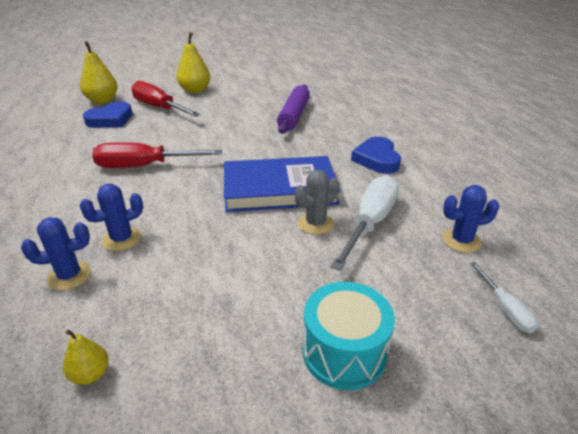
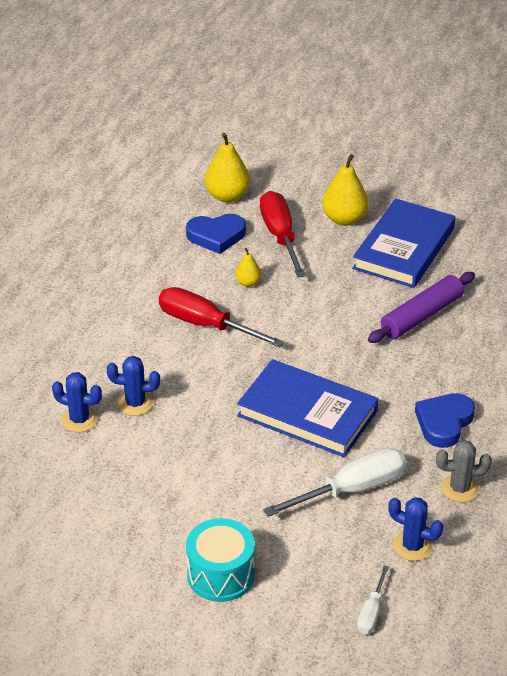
camera: 35 degrees right, 5 degrees up
(90, 374) = (55, 502): yellow pear -> yellow pear (248, 282)
(247, 92) = (404, 248): none -> blue book
(315, 223) = (303, 466): grey cactus -> grey cactus (460, 489)

